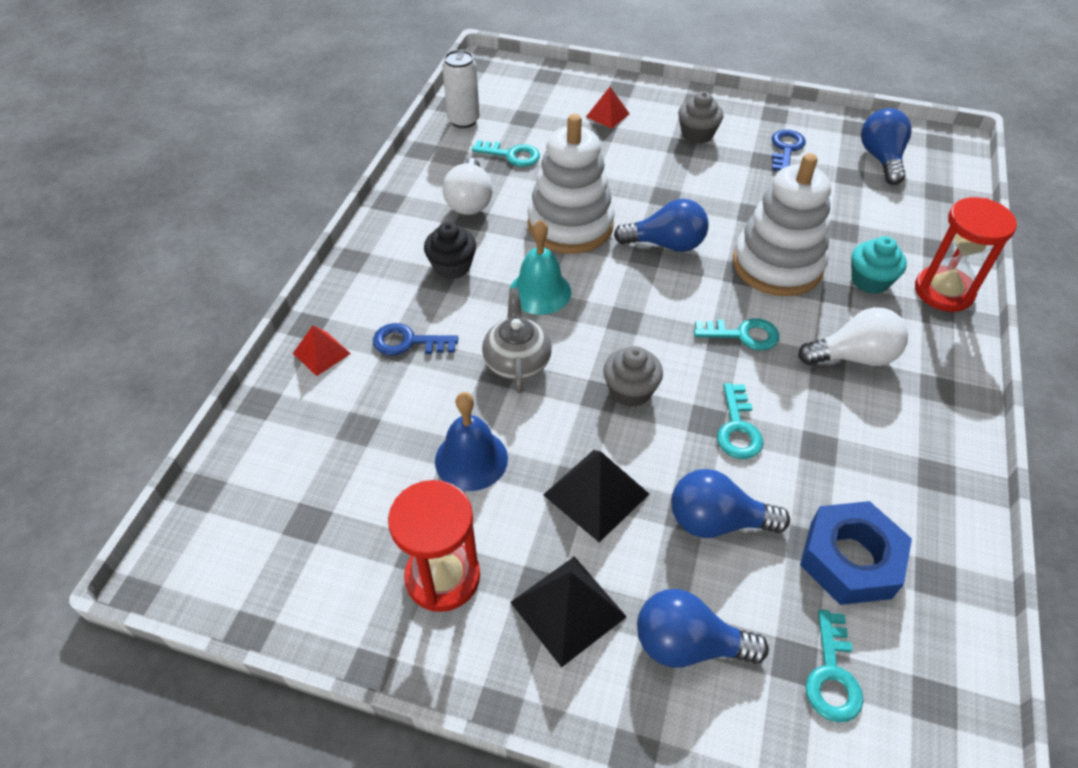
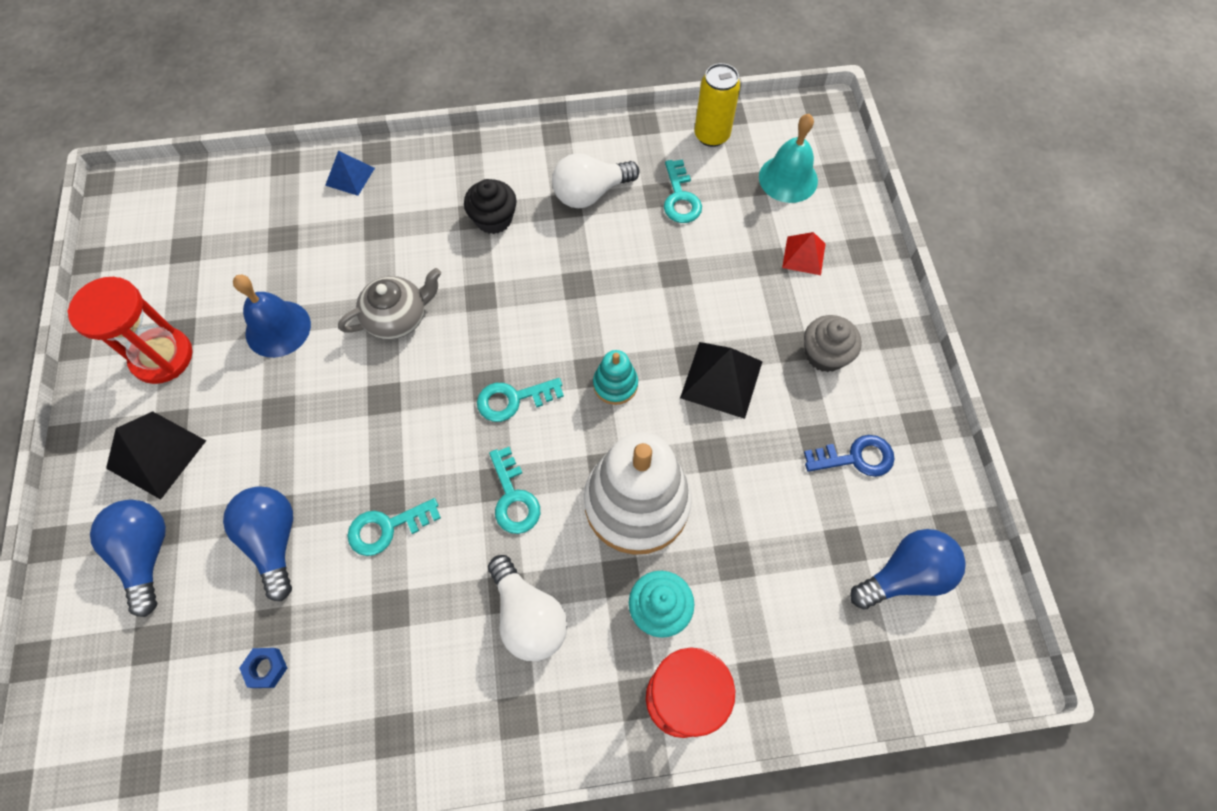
camera: 65 degrees right, 15 degrees up
(321, 353) = (350, 176): red pyramid -> blue pyramid
(408, 342) = (387, 229): blue key -> none
(463, 120) = (711, 135): white can -> yellow can
(540, 291) = (493, 300): turquoise bell -> turquoise bell (788, 178)
(570, 225) = (599, 289): white stacking toy -> none
(596, 494) = (272, 434): black pyramid -> black pyramid (721, 379)
(630, 390) = (398, 420): grey cupcake -> none
(666, 244) = (615, 384): blue light bulb -> turquoise stacking toy
(832, 675) = (145, 678): turquoise key -> turquoise key (513, 399)
(850, 559) = (266, 668): blue nut -> blue nut, size x0.42

